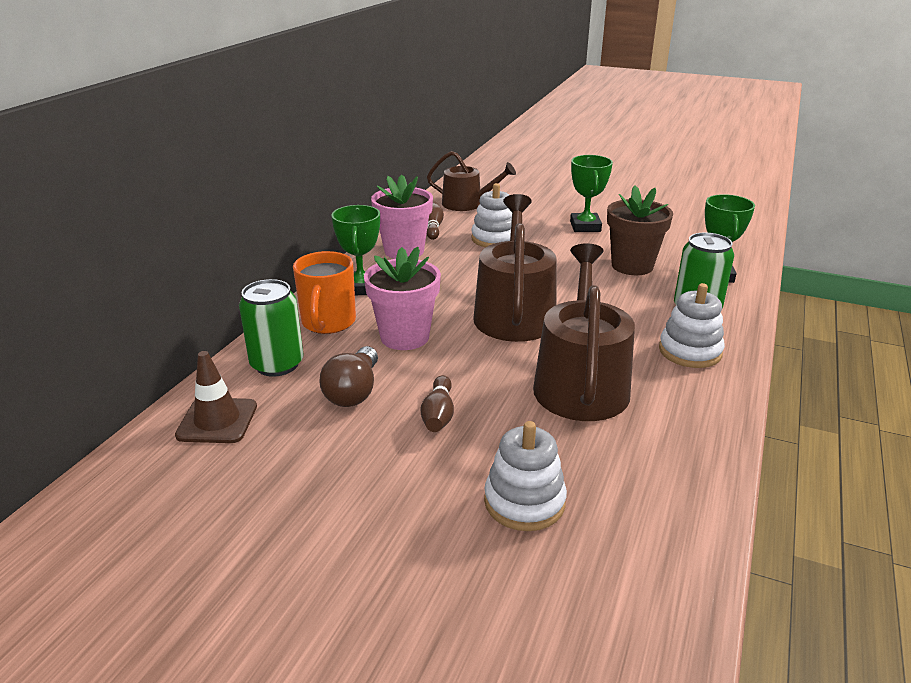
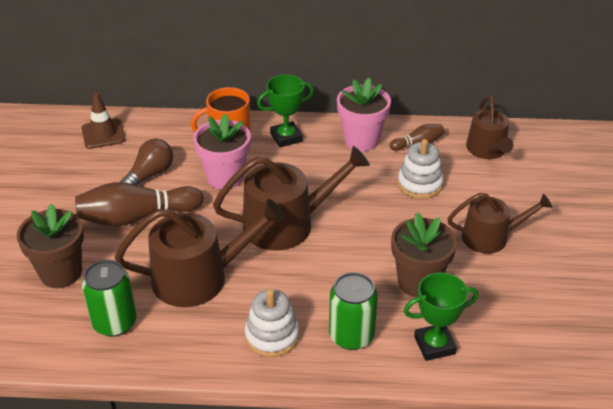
camera: 70 degrees right, 10 degrees up
(277, 364) = (168, 135): green can -> green can (114, 322)
(354, 391) = (149, 175): brown light bulb -> brown light bulb turned 135 degrees clockwise
(438, 415) = (136, 217): brown bowling pin -> brown bowling pin, size x1.98
(524, 502) = (61, 273): white stacking toy -> brown flower pot
(585, 226) = (491, 237): green trophy -> brown watering can

